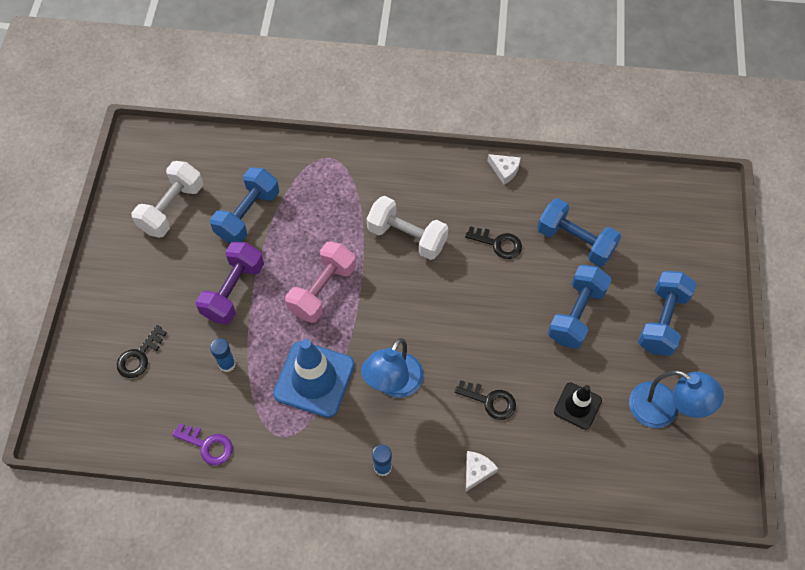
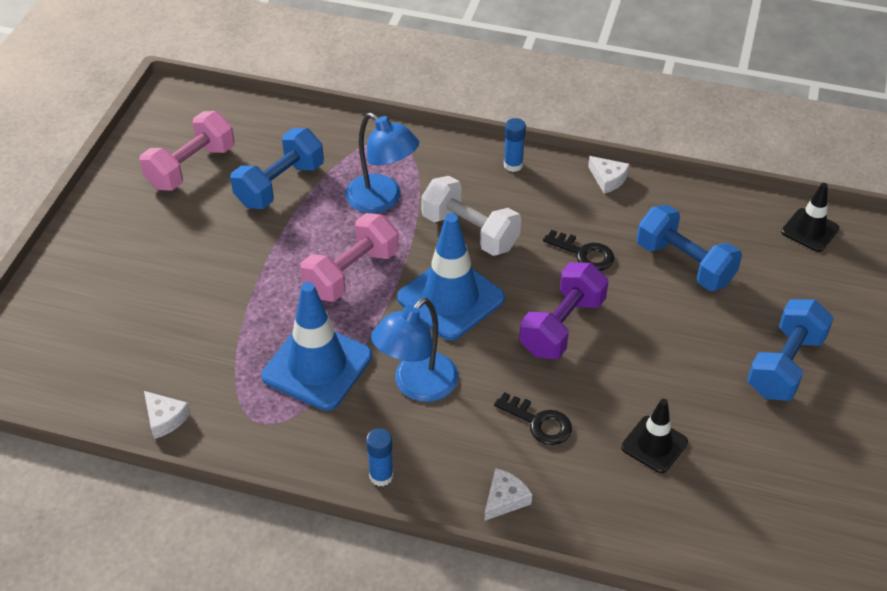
camera: 10 degrees right, 15 degrees down
(139, 356) = (108, 312): black key -> none
(172, 208) = (191, 167): white dumbbell -> pink dumbbell
(207, 445) = (165, 418): purple key -> white cheese
(227, 364) = (213, 335): blue glue stick -> blue glue stick (513, 165)
(233, 291) = (241, 260): purple dumbbell -> purple dumbbell (562, 326)
(404, 301) = (450, 298): none -> blue traffic cone
(576, 314) = (671, 342): blue dumbbell -> none
(663, 410) = (770, 467): blue lamp -> blue lamp (382, 200)
(664, 195) = (810, 230): none -> black traffic cone

